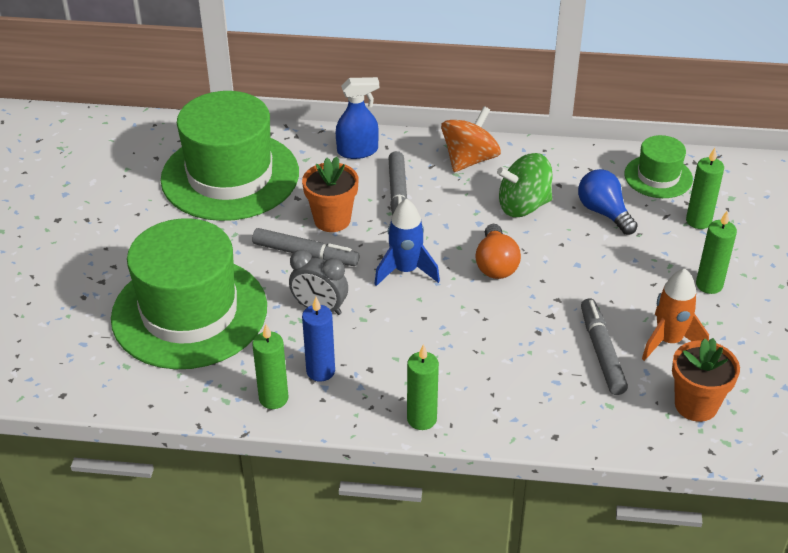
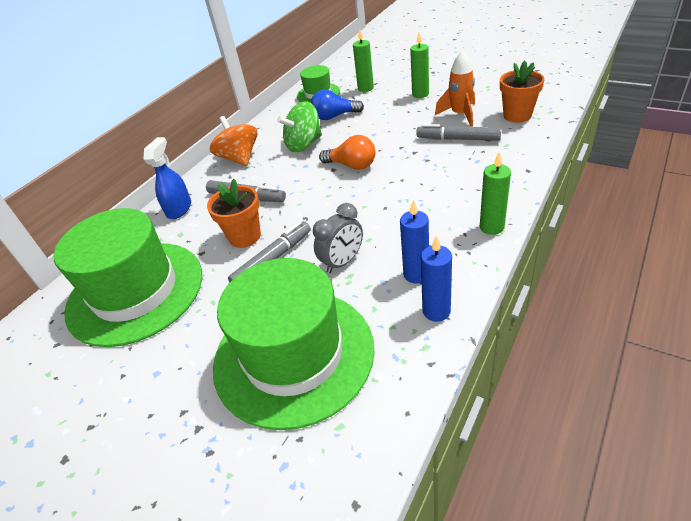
camera: 60 degrees left, 0 degrees up
(273, 398) = (436, 311): green candle -> blue candle
(405, 271) = (330, 207): blue rocket -> none
(523, 206) = (304, 144): green spinning top -> green spinning top turned 45 degrees clockwise

